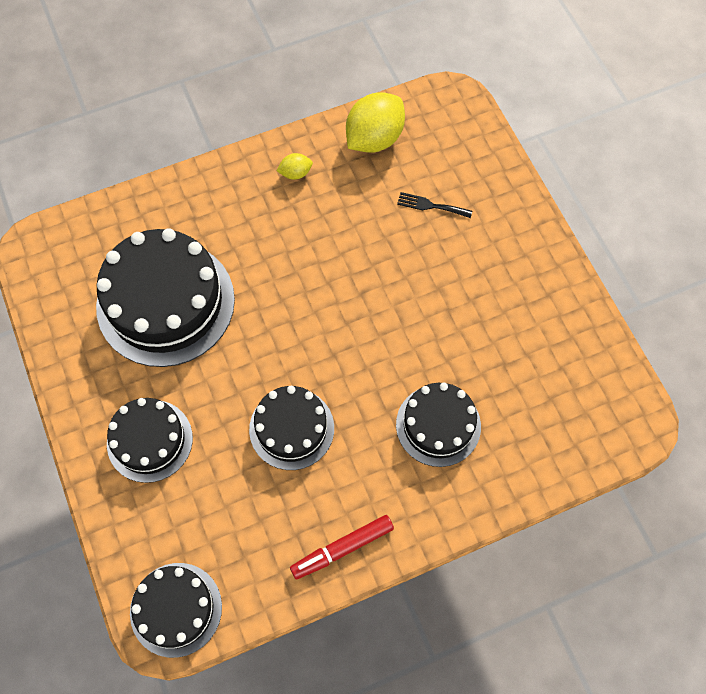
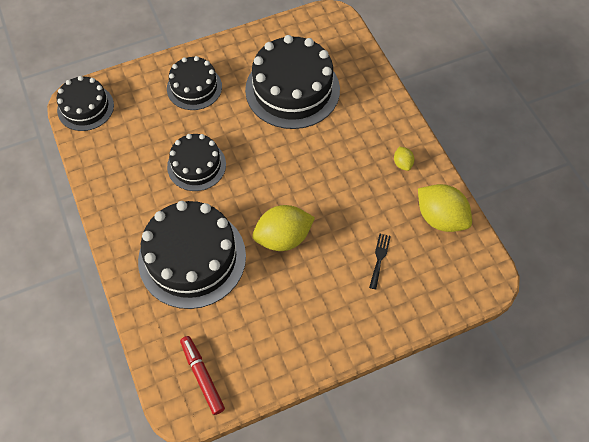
camera: 90 degrees right, 5 degrees down
(342, 548) = (110, 196): red marker -> red marker (202, 376)
(405, 313) = (283, 238): none -> yellow lemon
(438, 425) = (192, 258): black cake -> black cake, size x1.71

